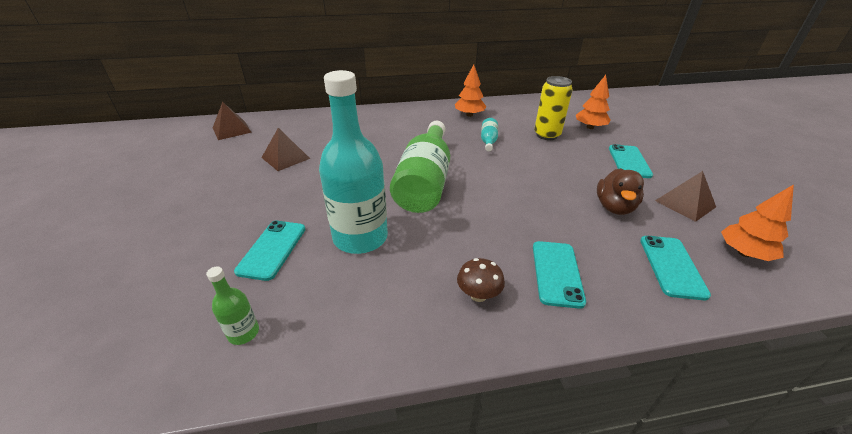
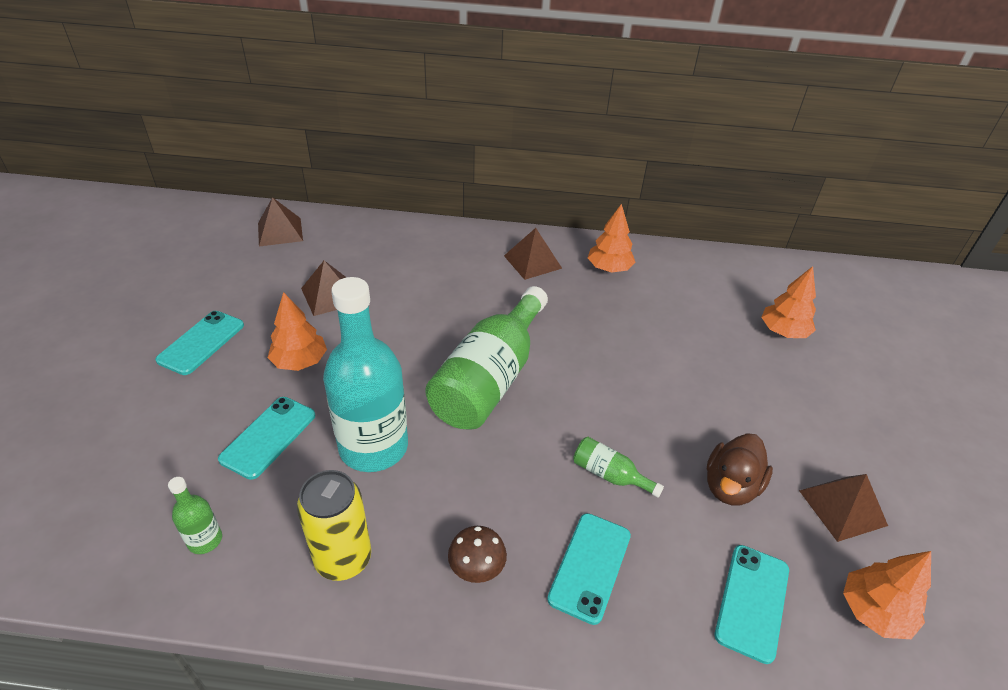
camera: 15 degrees right, 5 degrees up
(278, 199) = (300, 361): none -> orange tree
(419, 119) = (532, 262): none -> brown pyramid
(488, 141) = (612, 325): turquoise bottle -> none
(536, 218) = (609, 475): none -> green bottle
(547, 135) = (706, 333): yellow can -> yellow can (343, 559)
(629, 161) = (805, 411): turquoise phone -> turquoise phone (201, 342)

